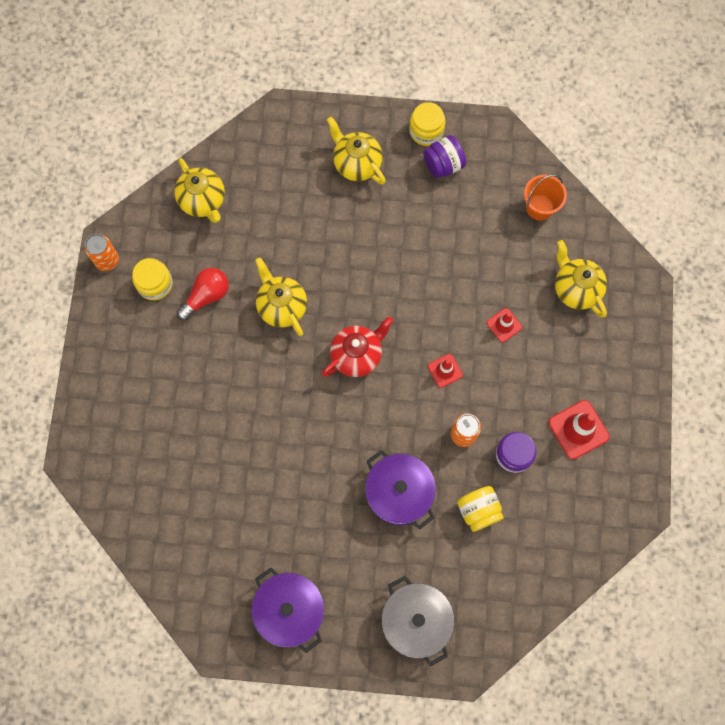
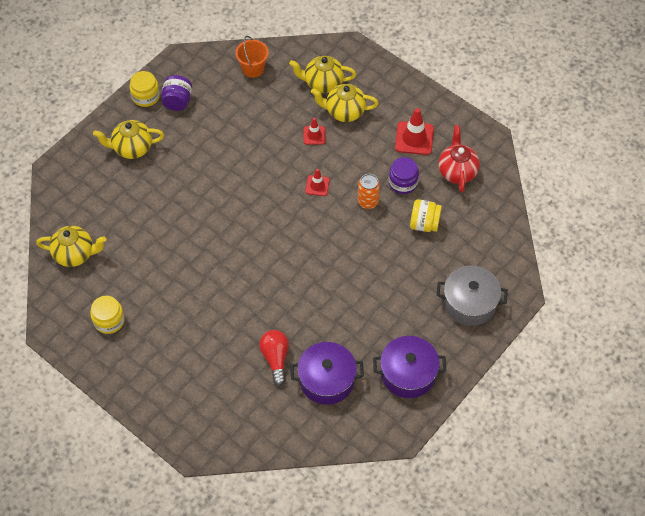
camera: 55 degrees left, 15 degrees down
(107, 260) = (64, 341): orange can -> none
(206, 296) = (146, 293): red light bulb -> red light bulb (275, 358)
(282, 306) = (193, 252): yellow teapot -> yellow teapot (344, 112)
(357, 355) = (265, 229): red teapot -> red teapot (457, 171)
(399, 493) = (378, 261): purple pot -> purple pot (327, 380)

